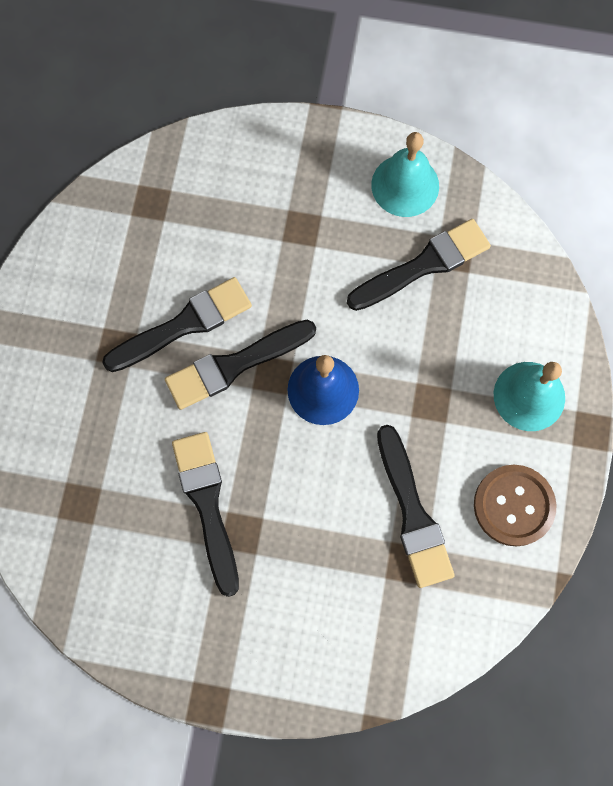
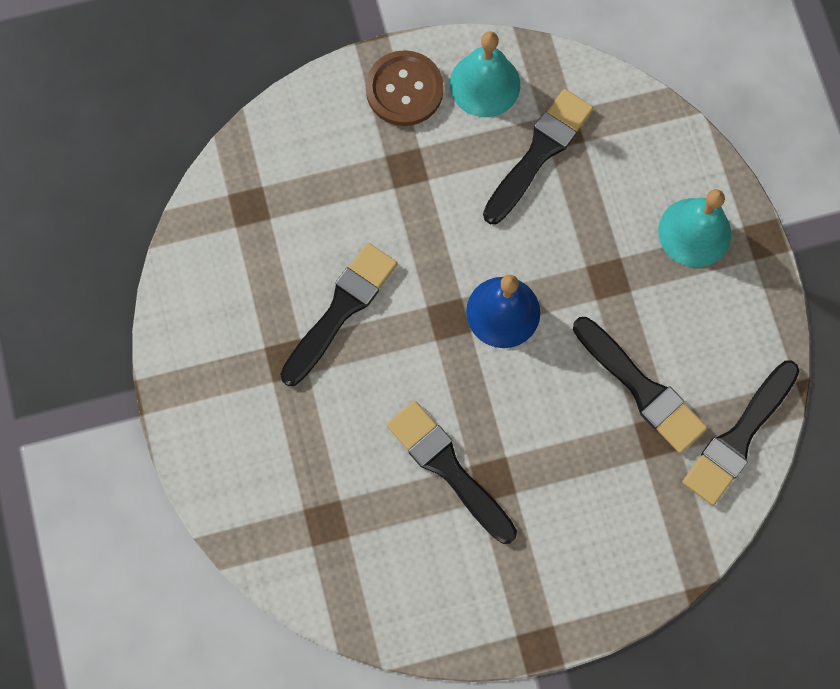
camera: 25 degrees left, 0 degrees up
(235, 365) = (409, 326): black brush -> black brush (739, 436)
(513, 505) = (728, 339): brown button -> brown button (404, 90)

